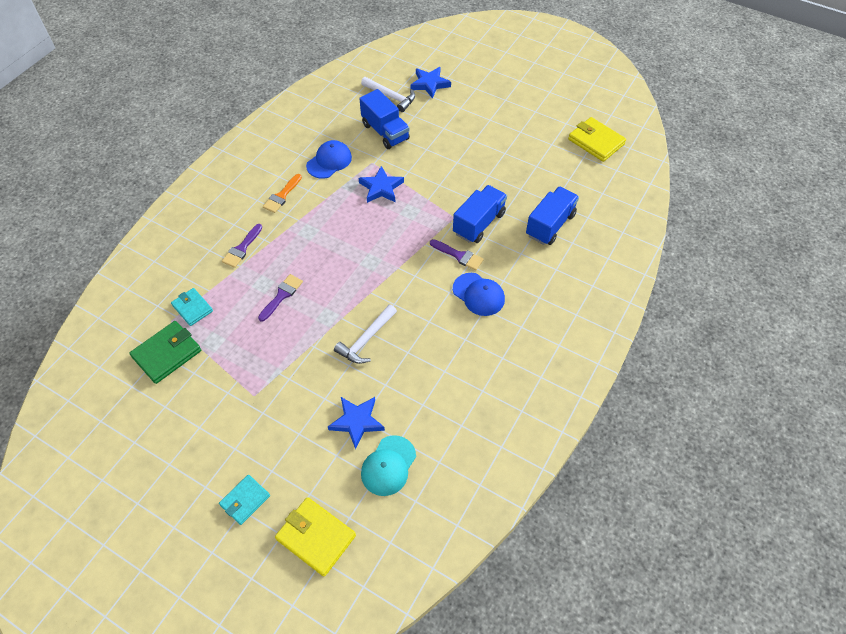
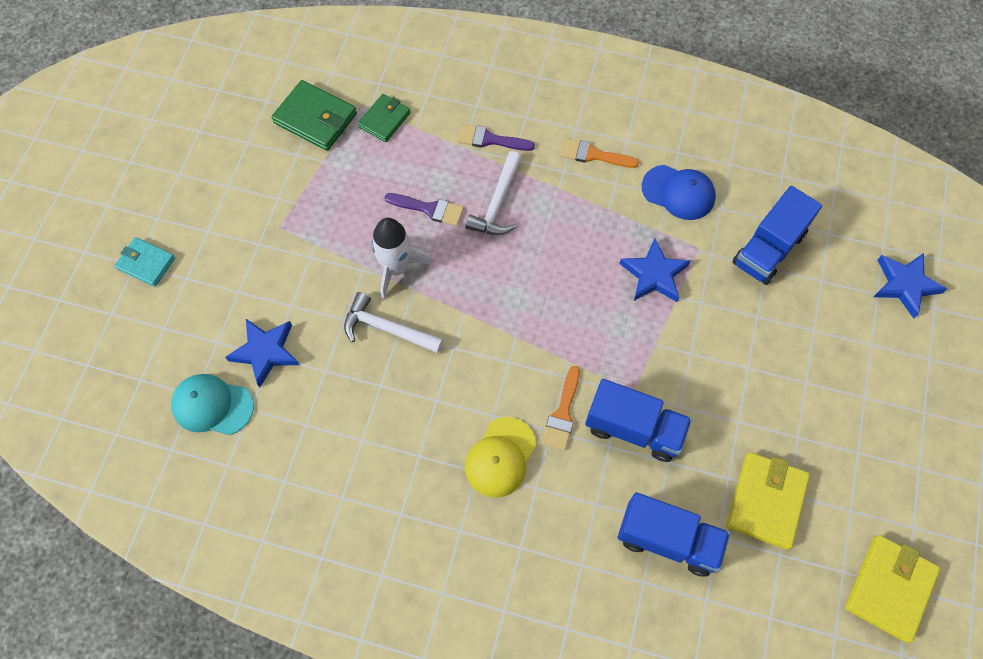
camera: 75 degrees right, 10 degrees up
(192, 308) = (384, 120): turquoise wallet -> green wallet
(316, 537) = (112, 351): yellow wallet -> yellow wallet (766, 501)
(321, 325) = (396, 268): none -> white rocket
(391, 97) = (848, 236): white hammer -> white hammer (497, 203)
(459, 256) = (562, 414): purple brush -> orange brush
(478, 294) = (500, 457): blue cap -> yellow cap

